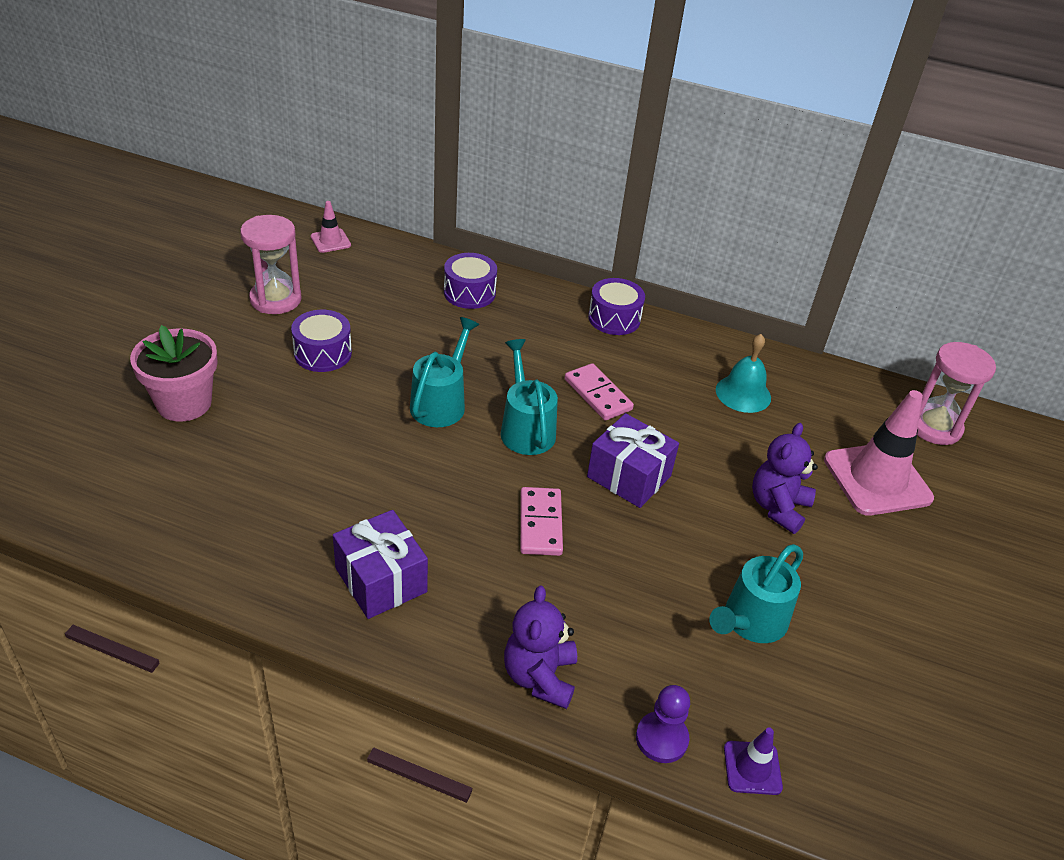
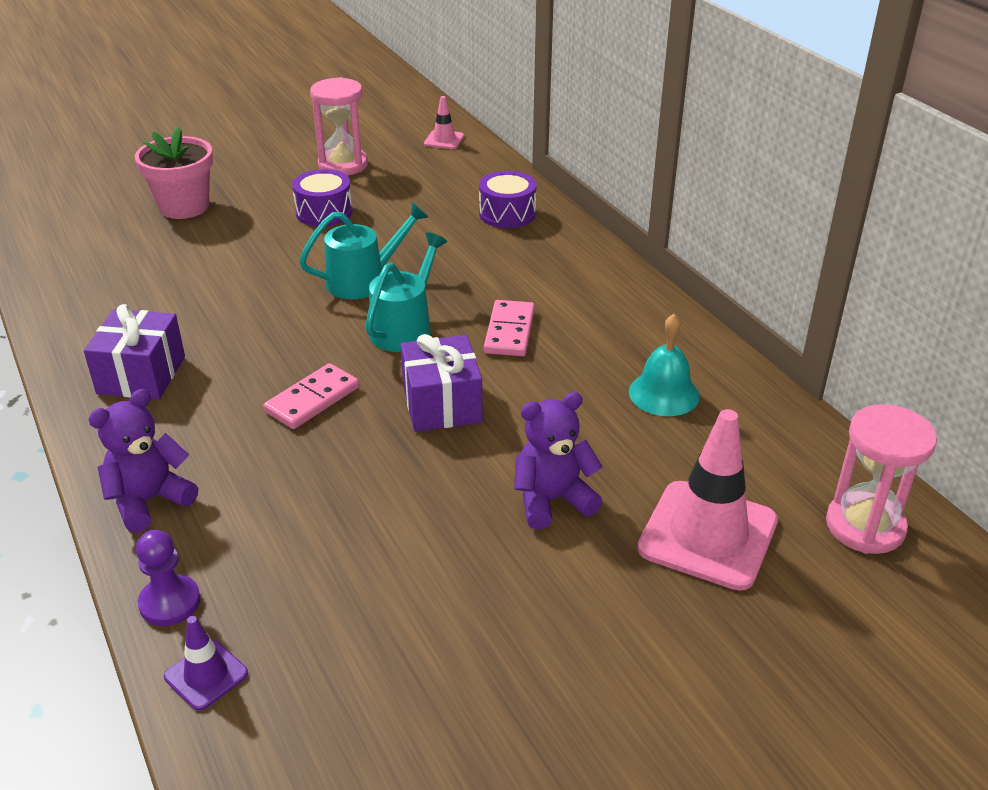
camera: 45 degrees right, 5 degrees down
(614, 318) = (618, 281): purple drum -> none
(750, 622) = (378, 570): turquoise watering can -> none

